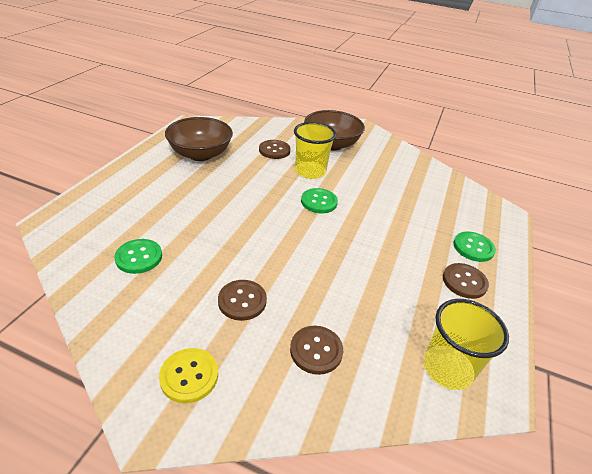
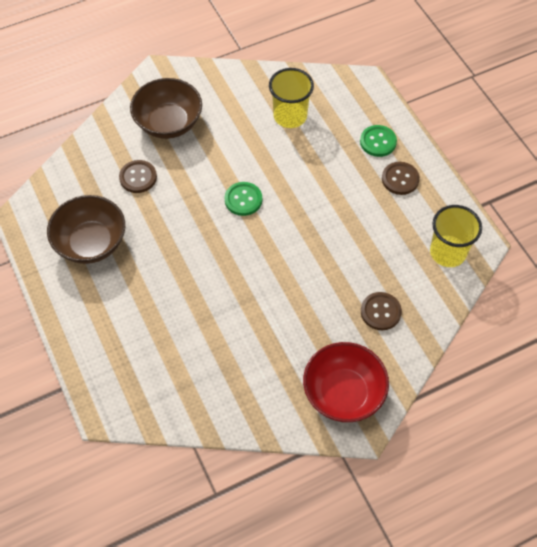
camera: 45 degrees left, 20 degrees up
(139, 257) = (206, 368): green button -> none
(189, 376) = (343, 393): yellow button -> red bowl
(242, 301) = (306, 326): brown button -> none
(310, 171) = (196, 173): yellow cup -> yellow cup (290, 116)

